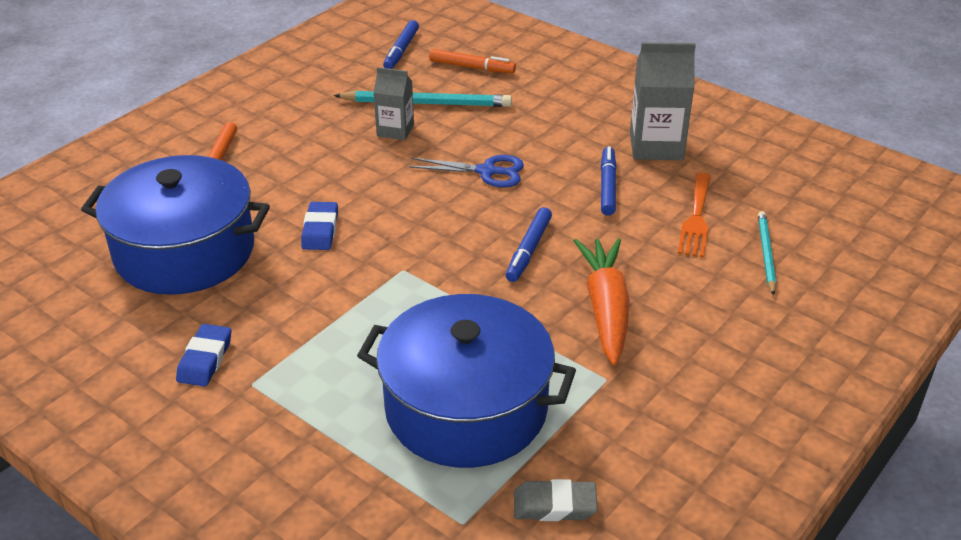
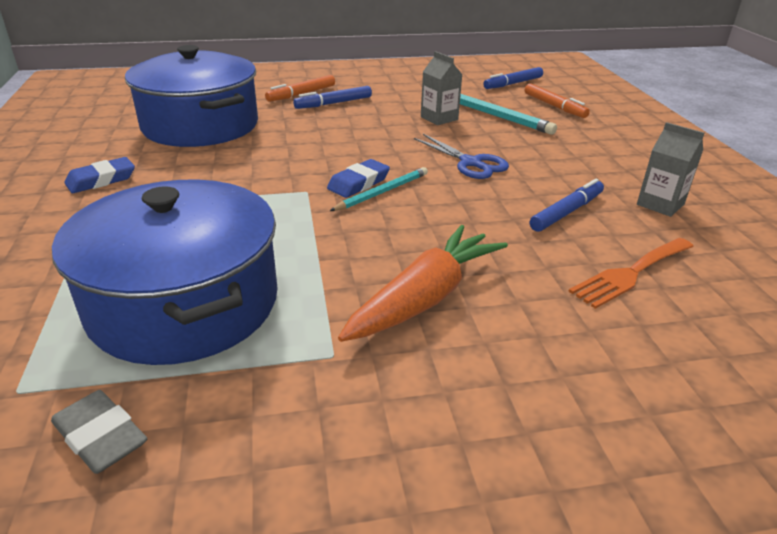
camera: 40 degrees right, 5 degrees down
(320, 230) = (294, 147): blue eraser -> blue eraser (358, 183)
(528, 250) = (424, 223): blue marker -> blue marker (333, 103)
(656, 146) = (660, 204): grey carton -> grey carton, size x0.62
(766, 254) = (681, 342): turquoise pencil -> turquoise pencil (382, 192)

